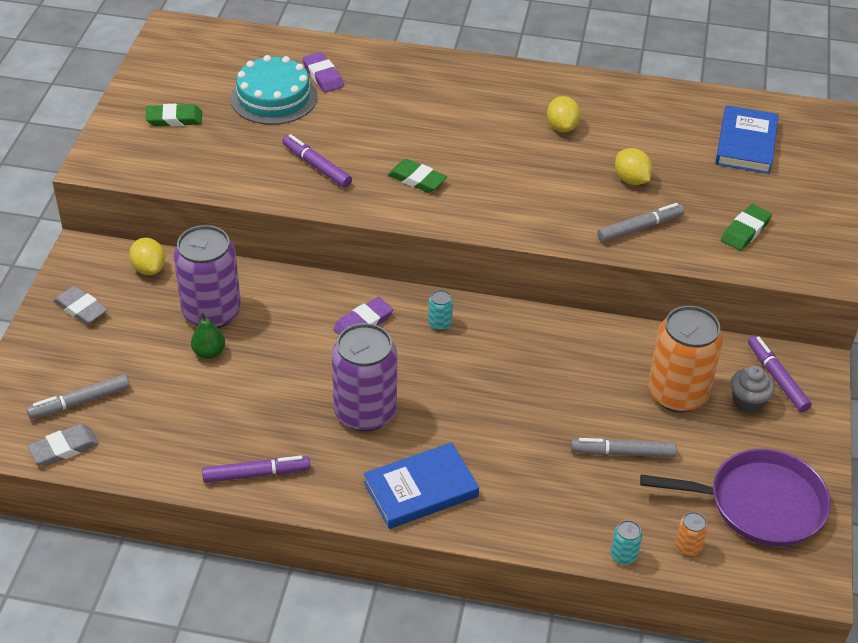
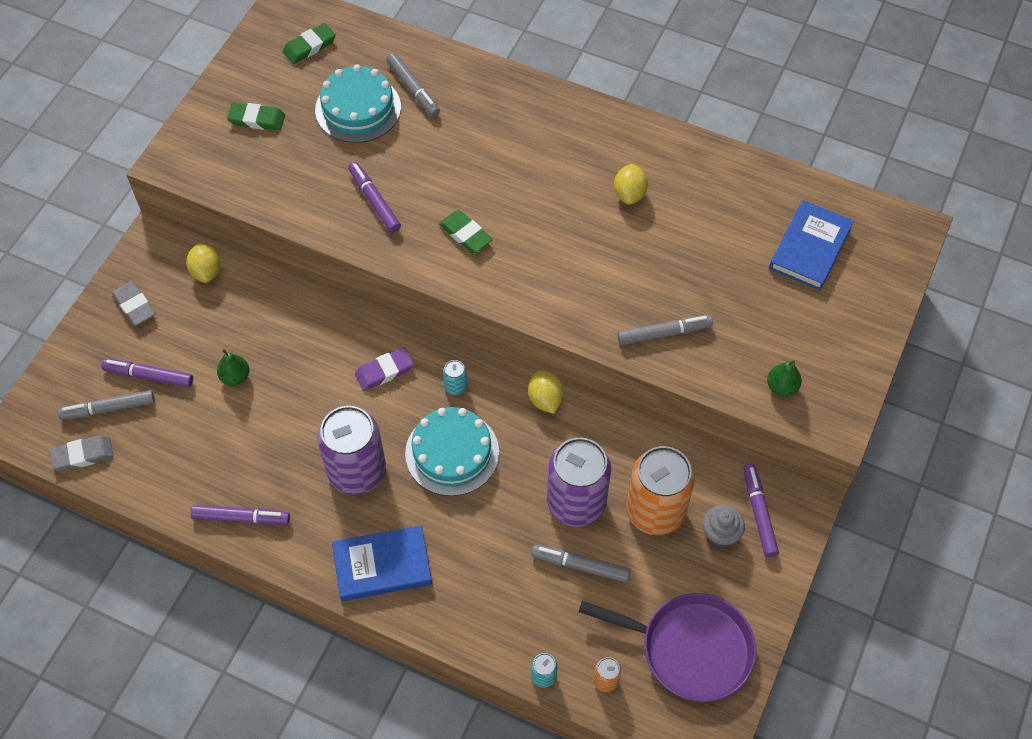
camera: 15 degrees right, 15 degrees up
(116, 366) = (149, 376): none -> purple marker
(211, 312) = (249, 332): purple can -> purple can (576, 502)
(323, 75) = (413, 89): purple eraser -> grey marker
(457, 380) = (452, 452): none -> turquoise cake
(631, 180) = (676, 272): yellow lemon -> yellow lemon (545, 399)
(745, 231) = (769, 356): green eraser -> green eraser (309, 46)
(767, 252) = (781, 387): none -> green pear

